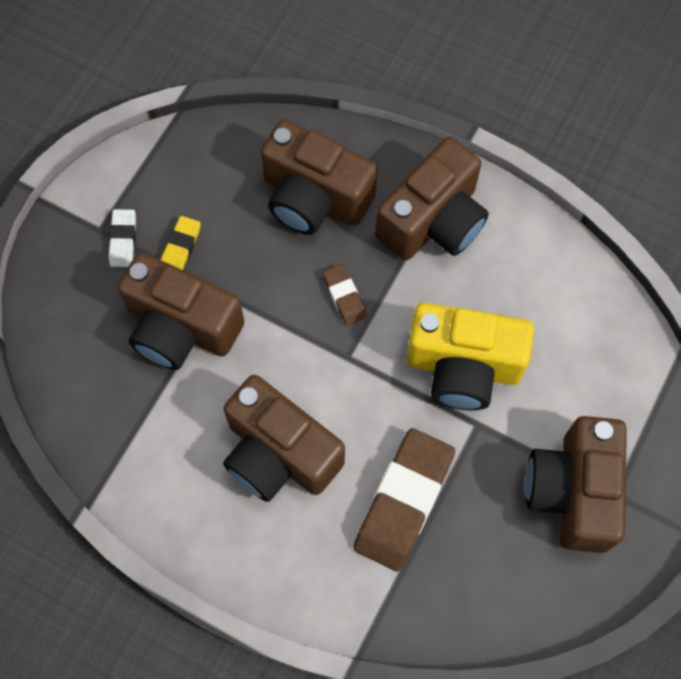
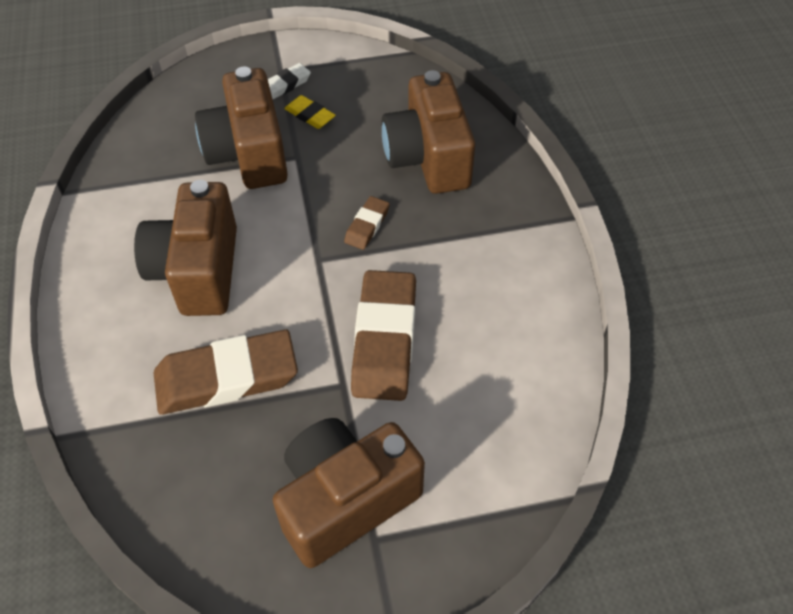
camera: 50 degrees right, 15 degrees down
(180, 247) = (310, 115): yellow eraser -> yellow eraser turned 60 degrees clockwise
(433, 221) = (489, 237): brown camera -> none
(463, 367) = (384, 339): yellow camera -> brown eraser

